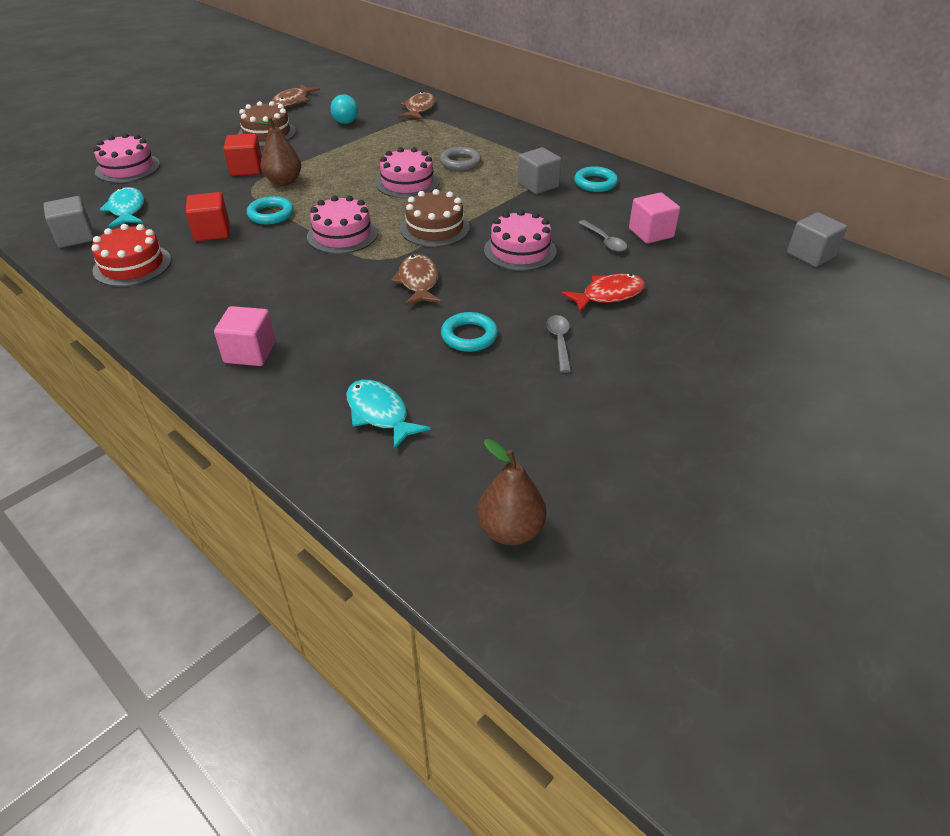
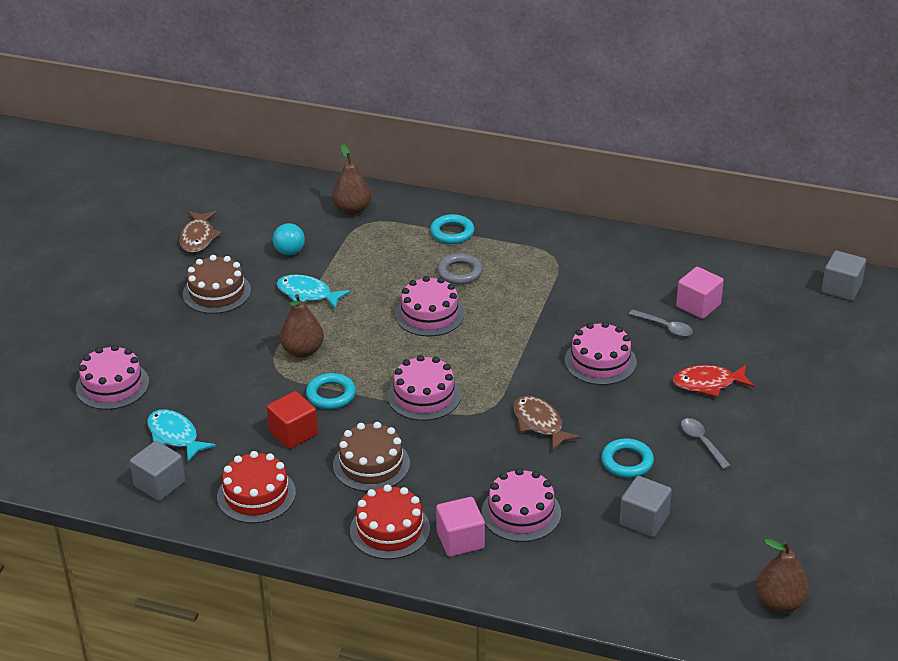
camera: 25 degrees left, 5 degrees down
(202, 324) = (390, 529): none -> red cake
(246, 169) = (246, 347): red cube -> none
(327, 347) = (521, 513): none -> pink cake
(380, 414) = (615, 553): turquoise fish -> turquoise fish (307, 294)
(419, 109) = (352, 209): brown fish -> brown pear
(435, 228) = (504, 361): brown cake -> brown cake (371, 464)
(538, 185) = (557, 279): grey cube -> grey cube (644, 520)
(595, 183) = (608, 260): turquoise ring -> turquoise ring (452, 232)
(608, 295) = (708, 384): red fish -> red fish turned 135 degrees counterclockwise

